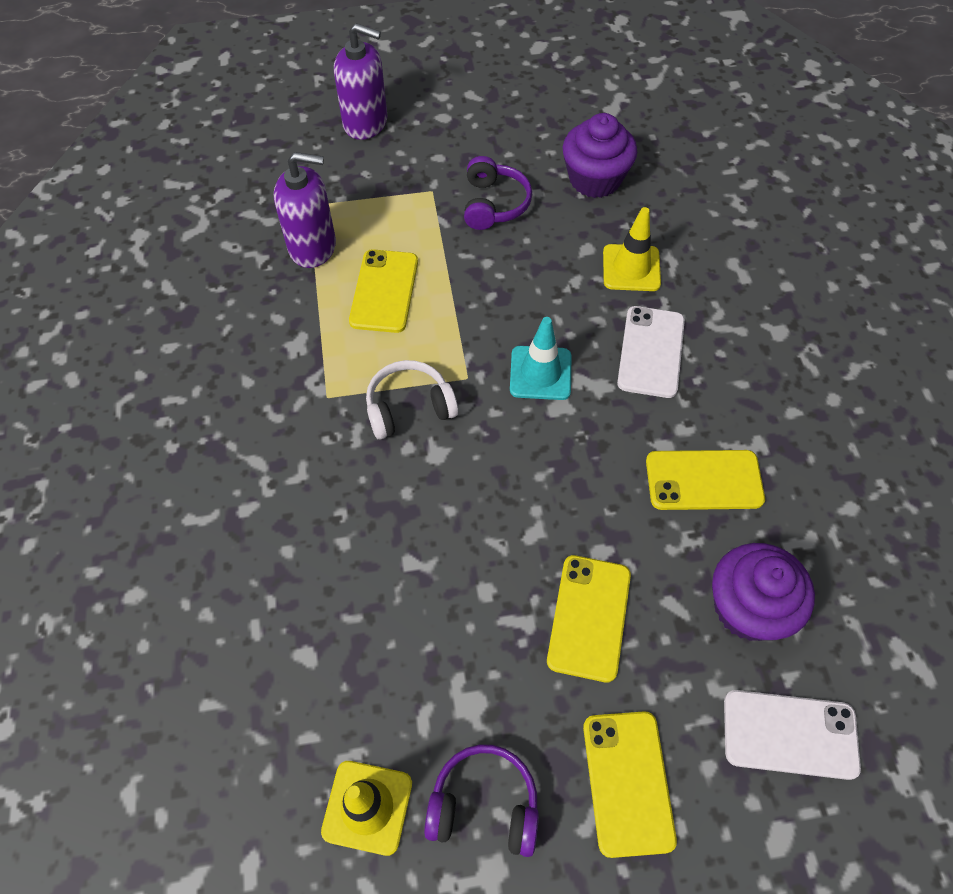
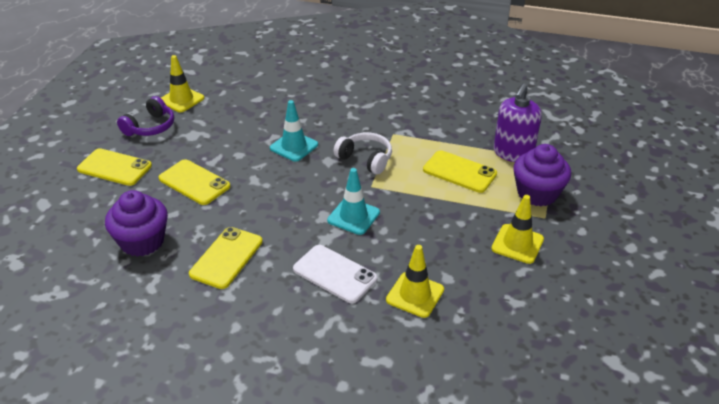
camera: 115 degrees right, 20 degrees down
(365, 123) = (634, 204): purple soap dispenser -> none
(409, 407) = (365, 159): white headphones -> white headphones turned 60 degrees counterclockwise
(424, 518) = (294, 146): none -> turquoise traffic cone
(494, 204) = (517, 244): purple headphones -> yellow traffic cone
(595, 179) = (522, 312): purple cupcake -> purple cupcake (537, 193)
(790, 734) = (74, 227): white phone -> none

